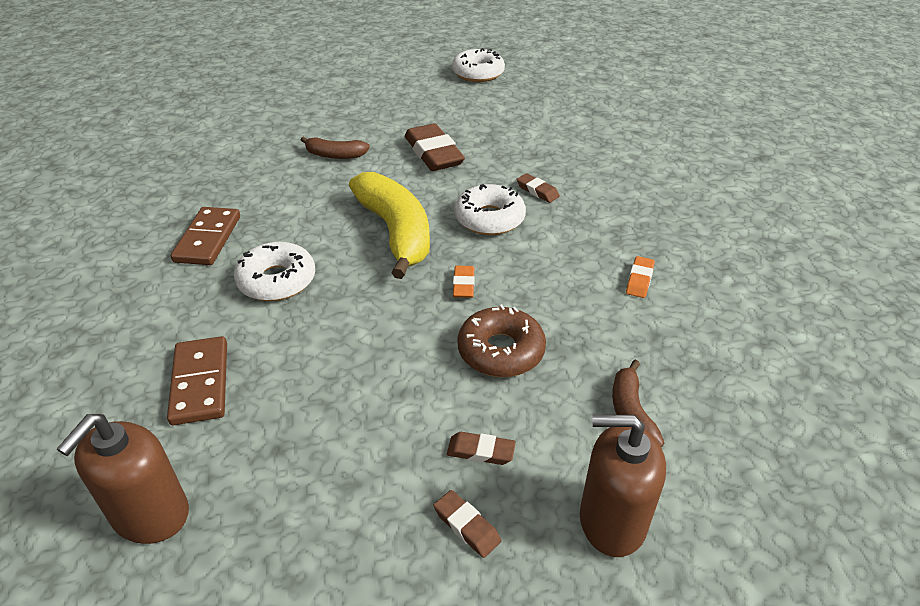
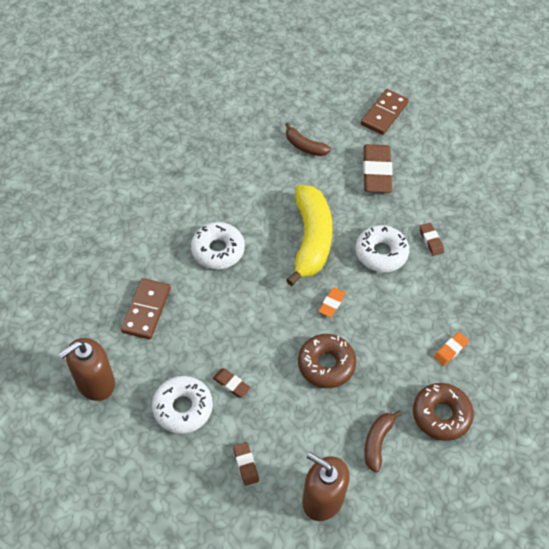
camera: 25 degrees right, 15 degrees up
(208, 239) = (189, 196): brown domino -> brown domino (384, 114)
(478, 73) = (462, 91): white donut -> white donut (183, 408)
(480, 451) = (277, 425): brown eraser -> brown eraser (231, 384)
(683, 349) = (441, 415): none -> brown donut

